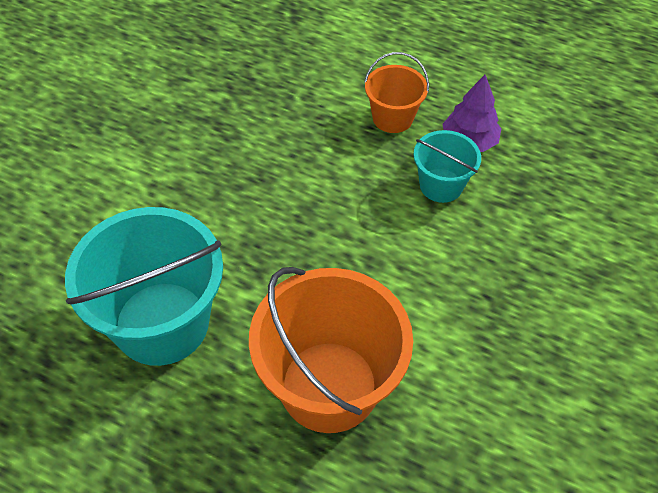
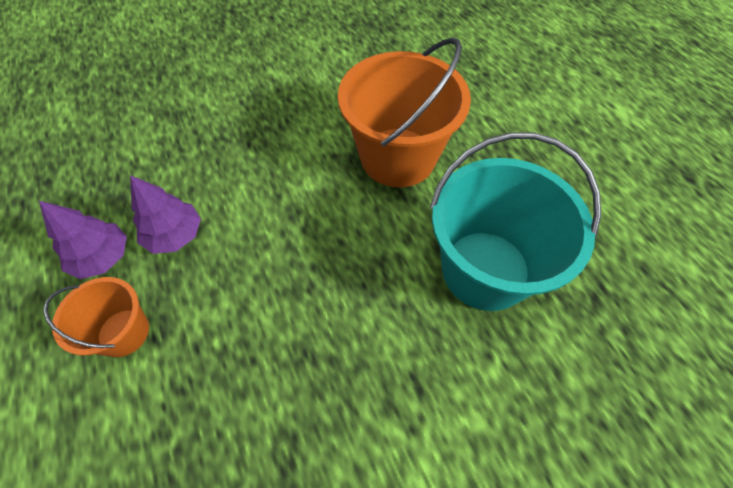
camera: 140 degrees left, 5 degrees up
(441, 185) = (175, 235): turquoise bucket -> purple tree

